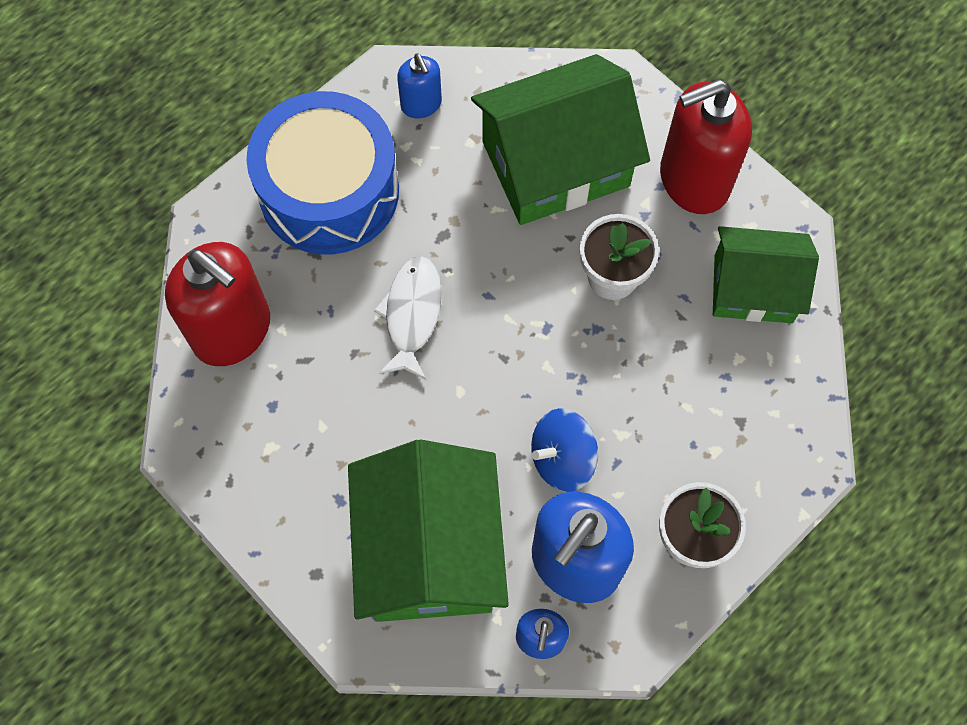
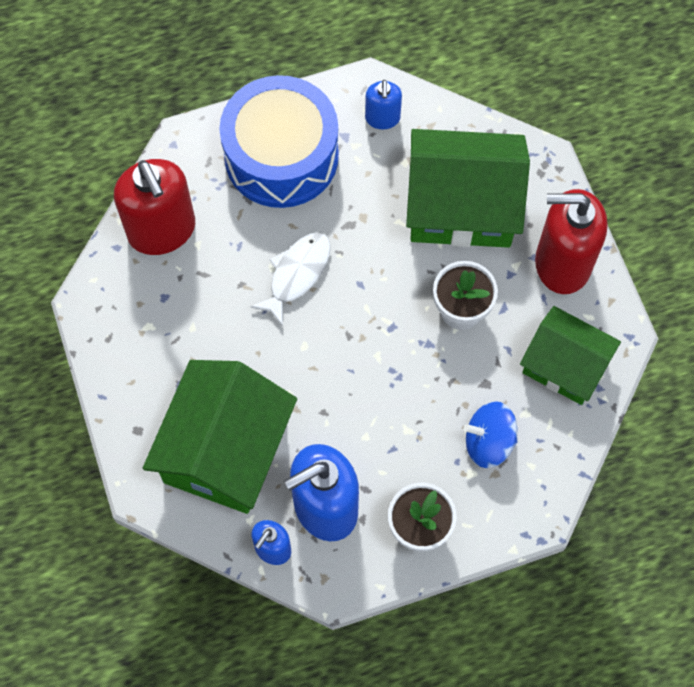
camera: 25 degrees right, 0 degrees up
(562, 459) = (354, 428): blue spinning top -> blue spinning top (488, 442)

